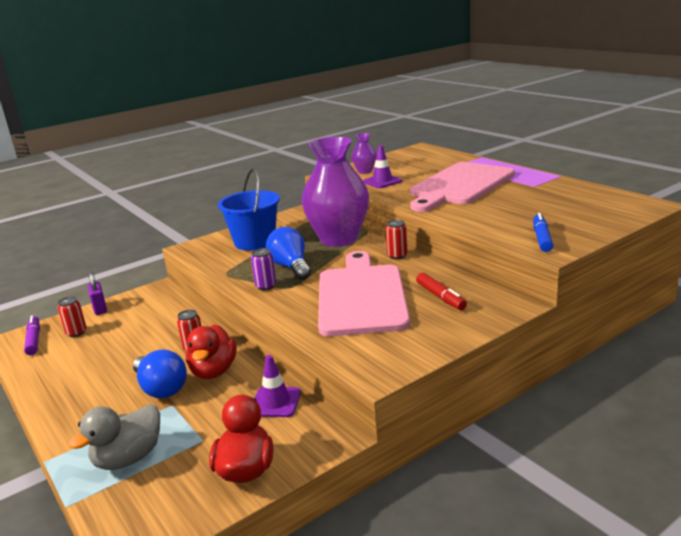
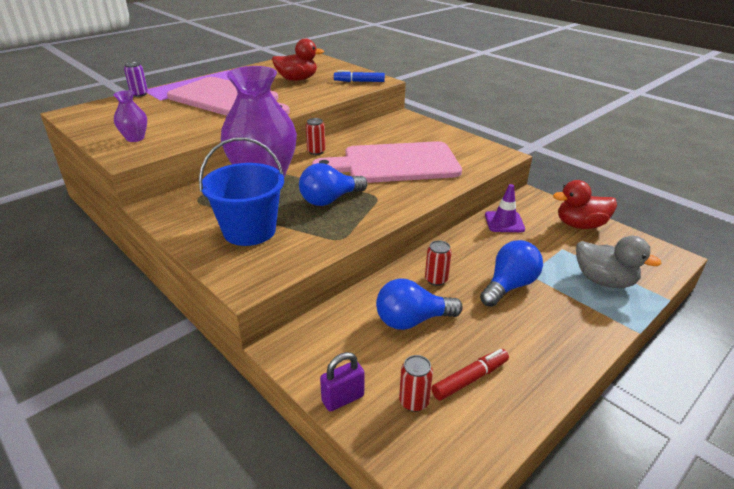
camera: 100 degrees left, 10 degrees up
(34, 340) = (440, 451): purple marker -> none
(150, 334) = (412, 320): none -> blue light bulb
(214, 371) = (472, 259): red duck -> red duck (297, 79)
(266, 286) = (374, 209): purple can -> purple can (139, 94)
(382, 181) = (184, 129): purple traffic cone -> none
(440, 297) = (395, 136): red marker -> red marker (470, 379)

